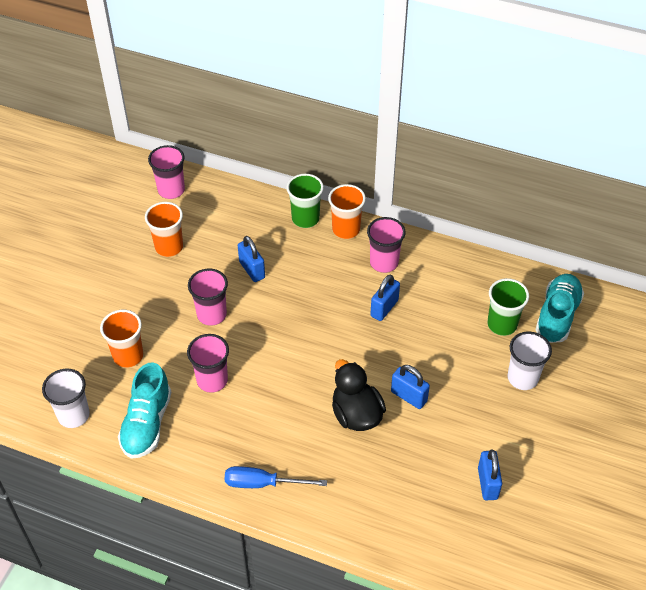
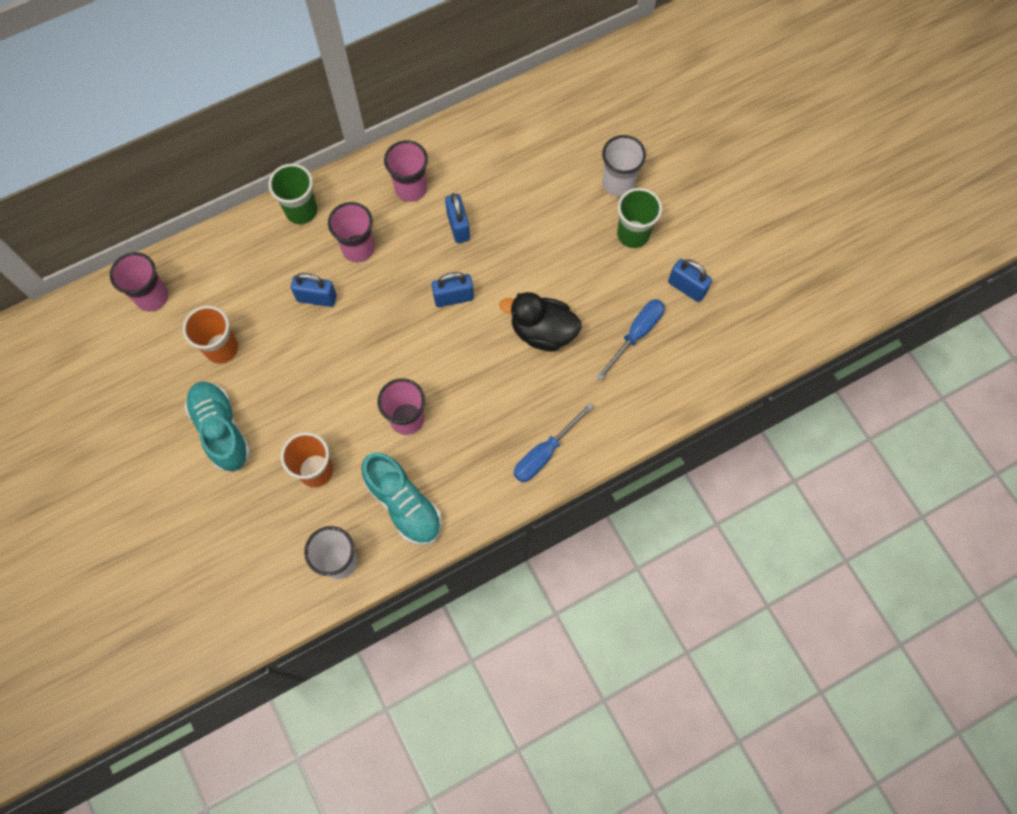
camera: 50 degrees left, 20 degrees up
(211, 314) = (335, 368): pink cup -> pink cup (358, 248)
(346, 229) = (346, 188): orange cup -> none
(409, 396) = (561, 279): blue padlock -> blue padlock (453, 297)
(414, 476) = (636, 334): none -> blue screwdriver
(502, 324) = (556, 154): green cup -> green cup (633, 234)
(557, 316) = (584, 108): turquoise shoe -> turquoise shoe (221, 430)

